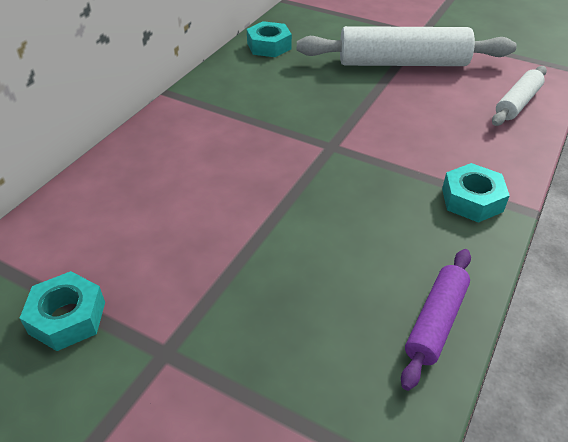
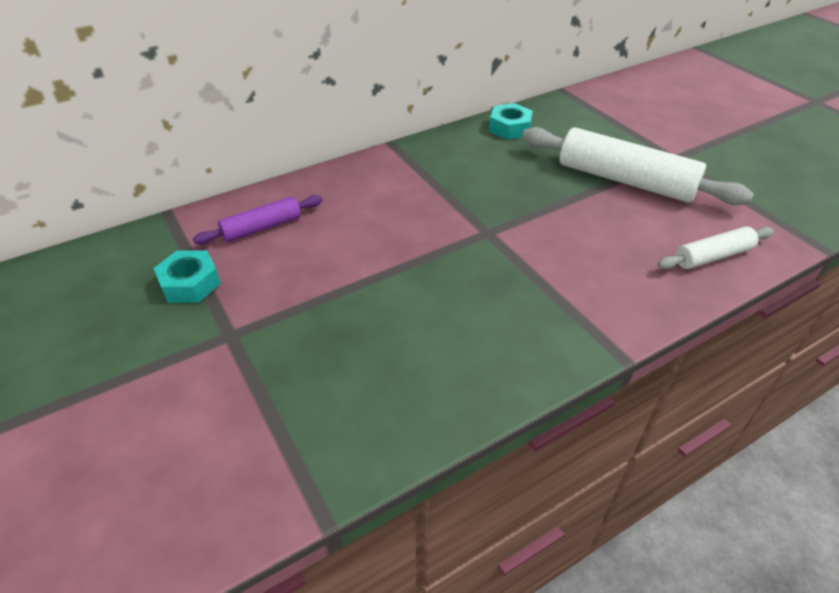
camera: 30 degrees right, 0 degrees up
(435, 322) = (444, 407): purple rolling pin -> purple rolling pin (262, 227)
(472, 200) = (574, 325): turquoise nut -> none

